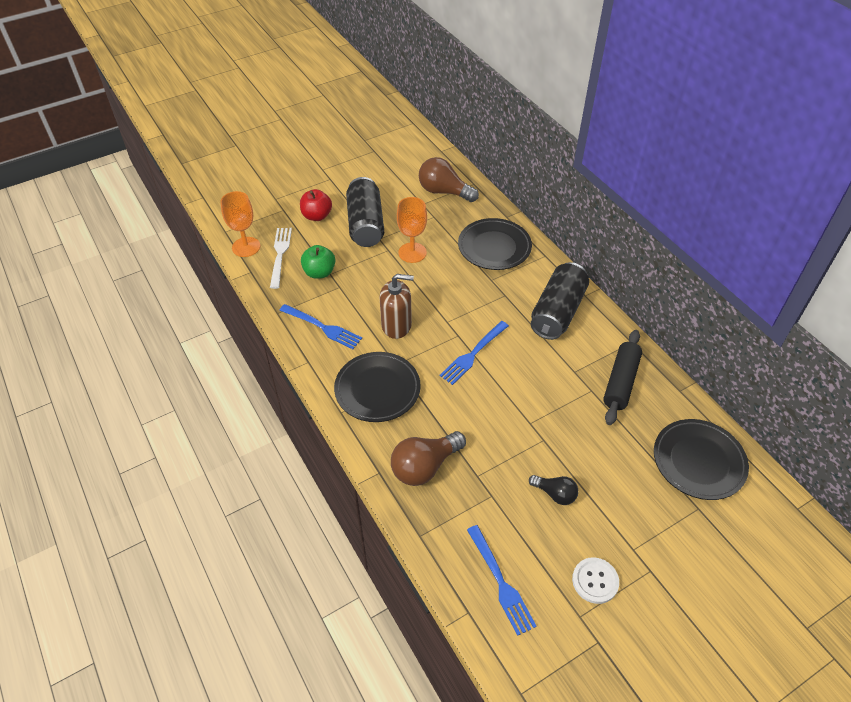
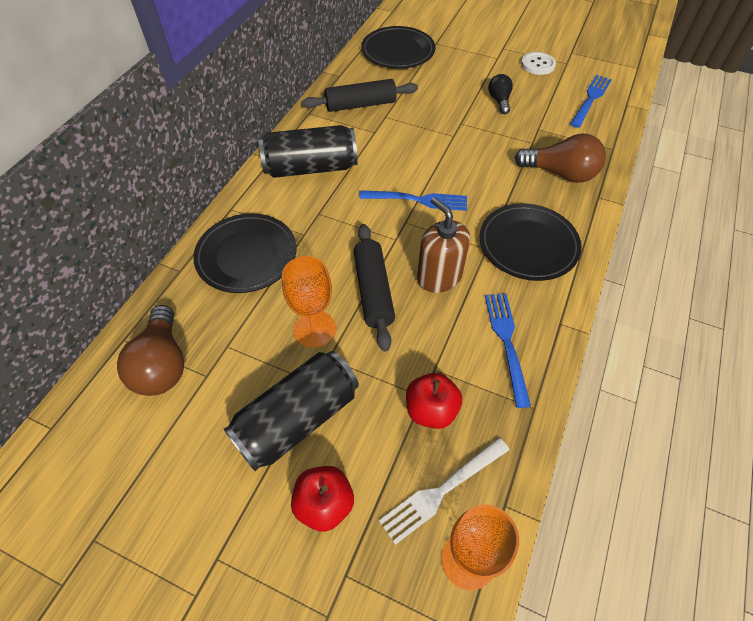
camera: 125 degrees left, 5 degrees up
(319, 272) = (431, 410): green apple -> red apple
(415, 289) = (373, 291): none -> black rolling pin

